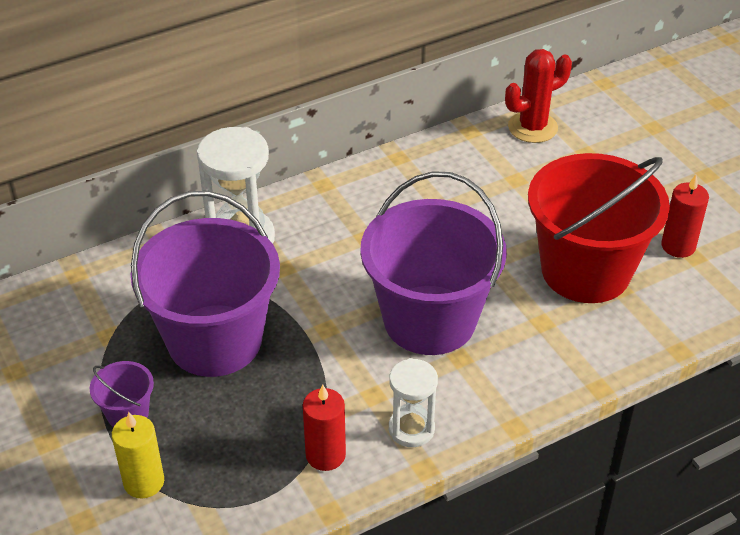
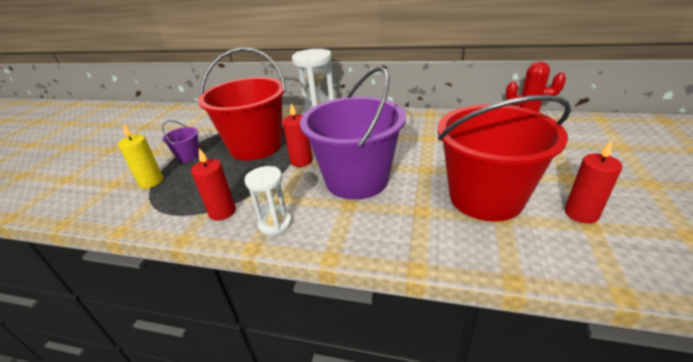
camera: 45 degrees right, 10 degrees down
(215, 340) = (256, 146): purple bucket -> red bucket
(321, 329) = (301, 161): none -> red candle

